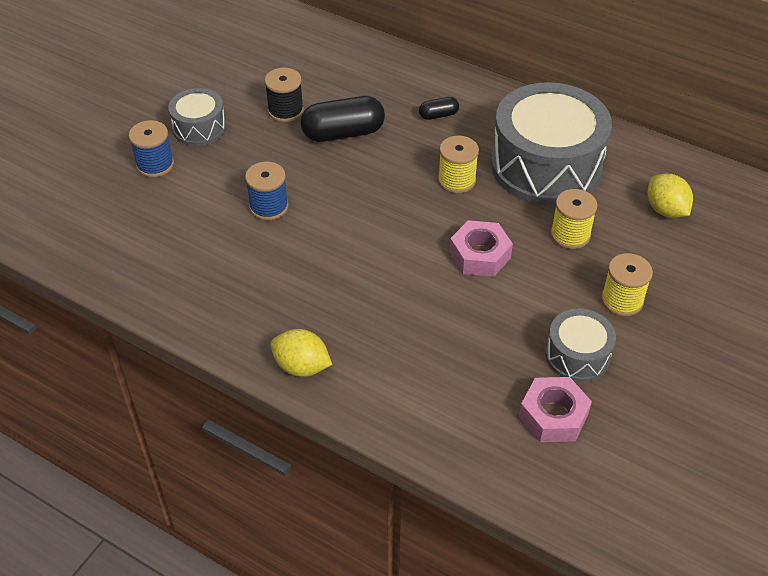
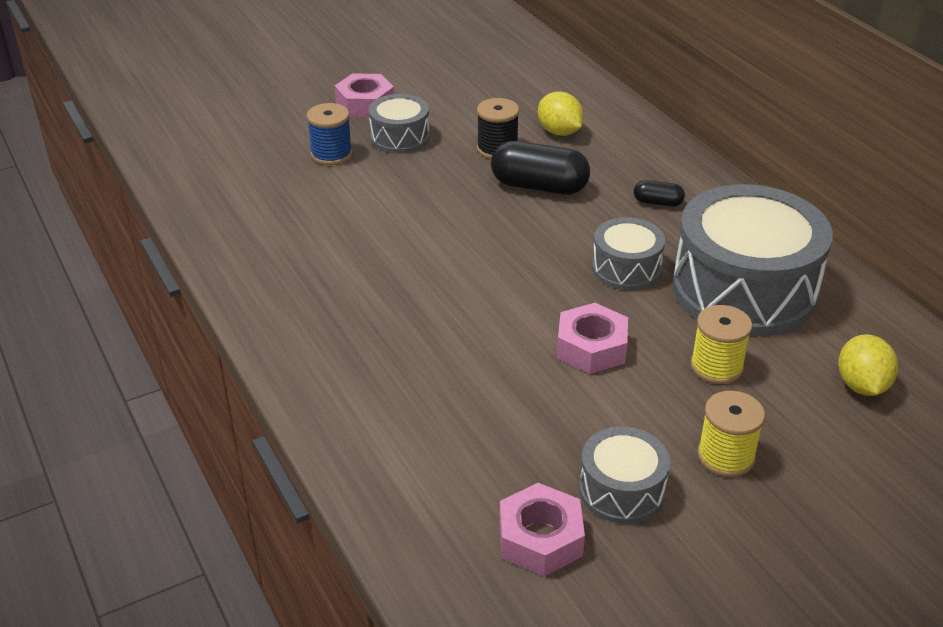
camera: 30 degrees right, 10 degrees down
(144, 106) = (365, 104): none -> pink nut
(269, 207) = (406, 225): blue spool -> none
(301, 366) = (312, 376): yellow lemon -> yellow lemon (559, 132)
(456, 180) = (626, 268): yellow spool -> grey drum

